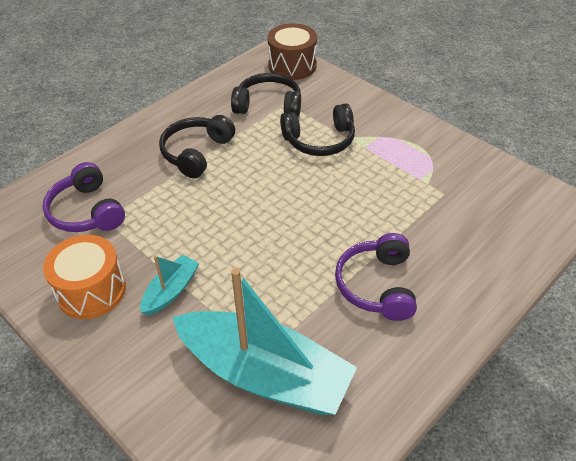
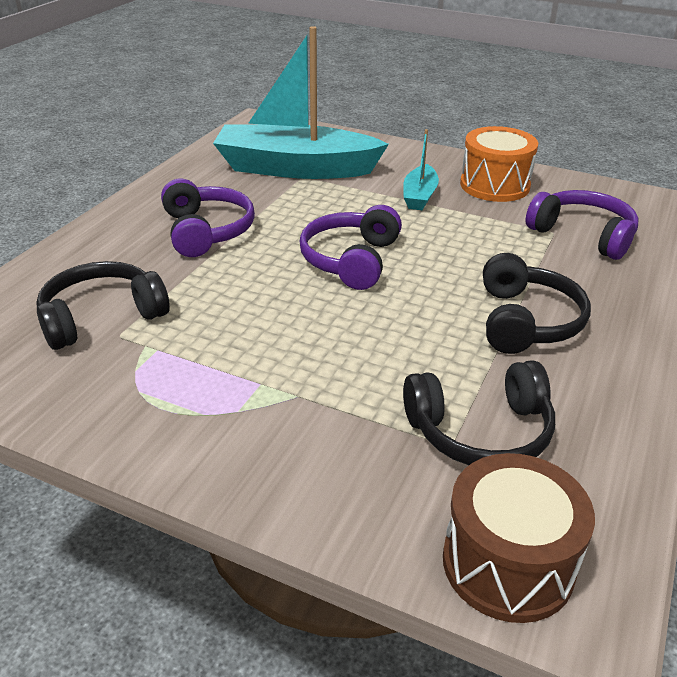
camera: 160 degrees right, 10 degrees down
(273, 225) = (351, 260): none -> purple headphones
(319, 140) = (344, 380): black headphones -> black headphones (101, 317)

